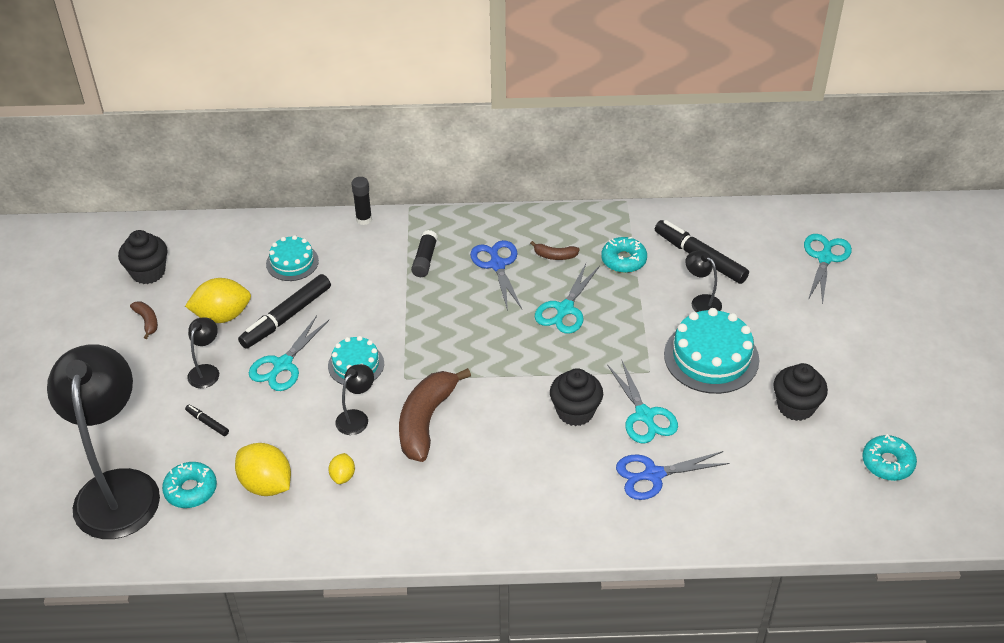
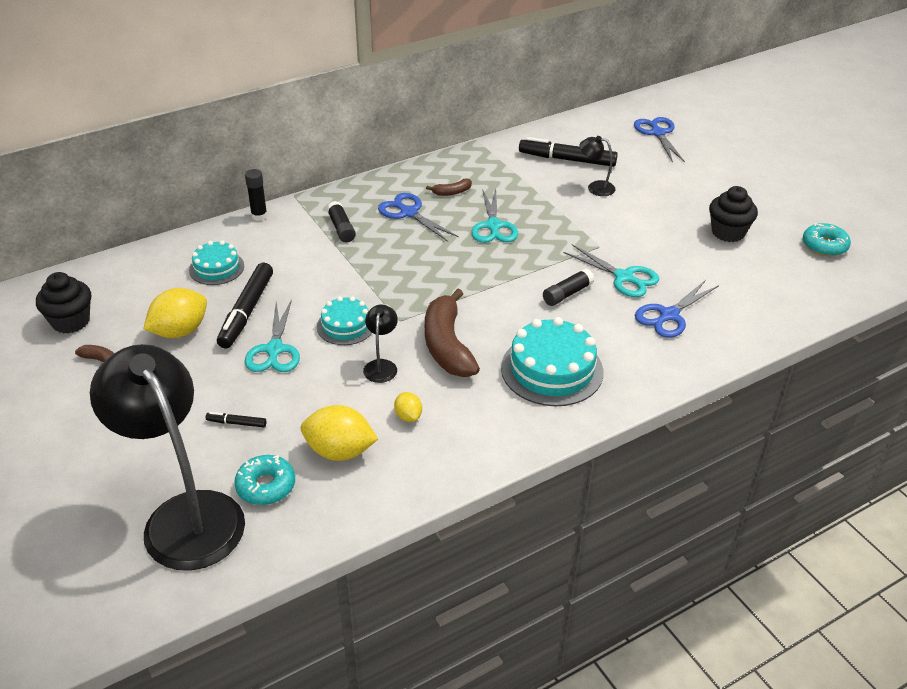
camera: 30 degrees left, 5 degrees down
(206, 371) = (200, 381): black lamp -> none
(575, 412) = (567, 294): black cupcake -> black glue stick
(623, 260) = (510, 179): turquoise donut -> none
(711, 357) = (637, 221): turquoise cake -> turquoise cake (552, 369)
(825, 258) = (658, 133): turquoise scissors -> blue scissors

